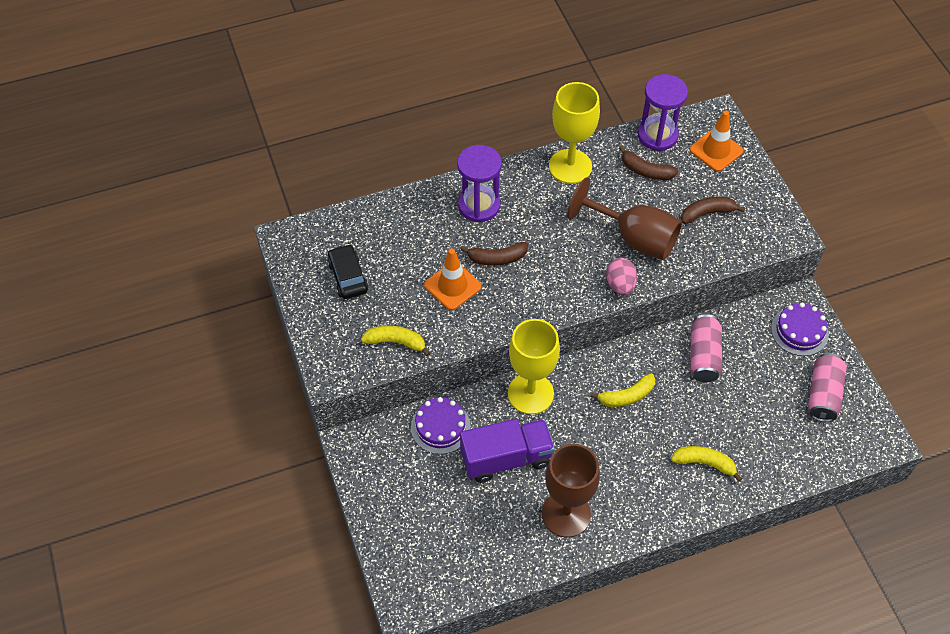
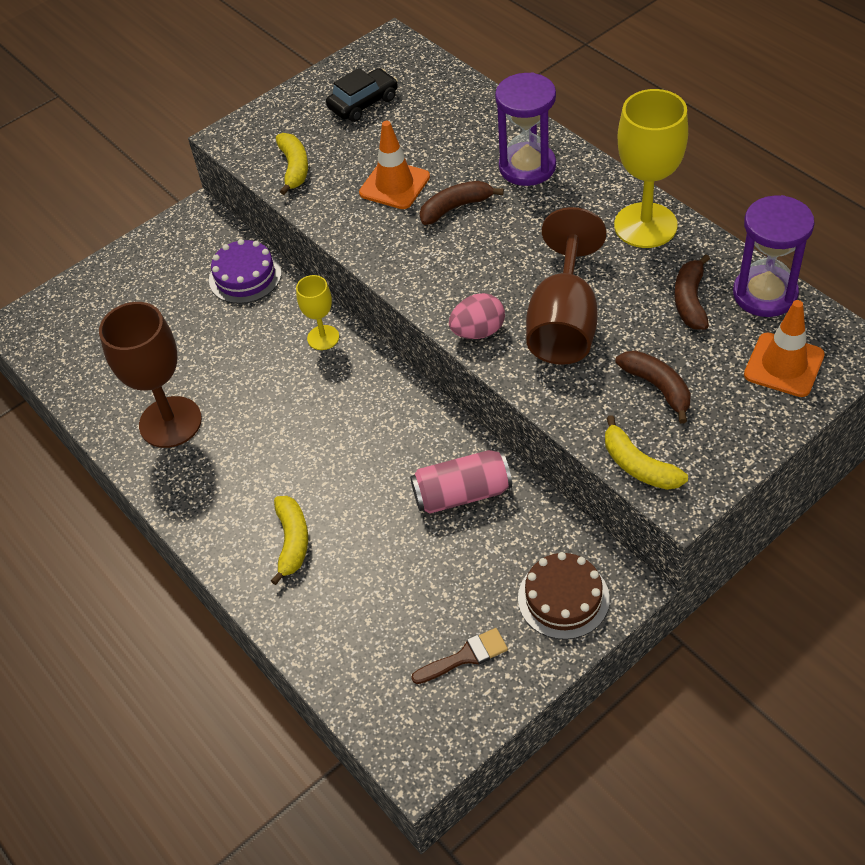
camera: 75 degrees right, 5 degrees down
(497, 258) = (456, 207): brown banana -> brown banana turned 90 degrees clockwise
(506, 458) = (225, 345): purple truck -> none
(530, 393) = (323, 337): yellow goblet -> yellow goblet, size x0.53
(626, 396) = (360, 430): yellow banana -> yellow banana (638, 465)
(799, 331) = (563, 598): purple cake -> brown cake
(823, 394) = (465, 657): pink can -> brown brush

